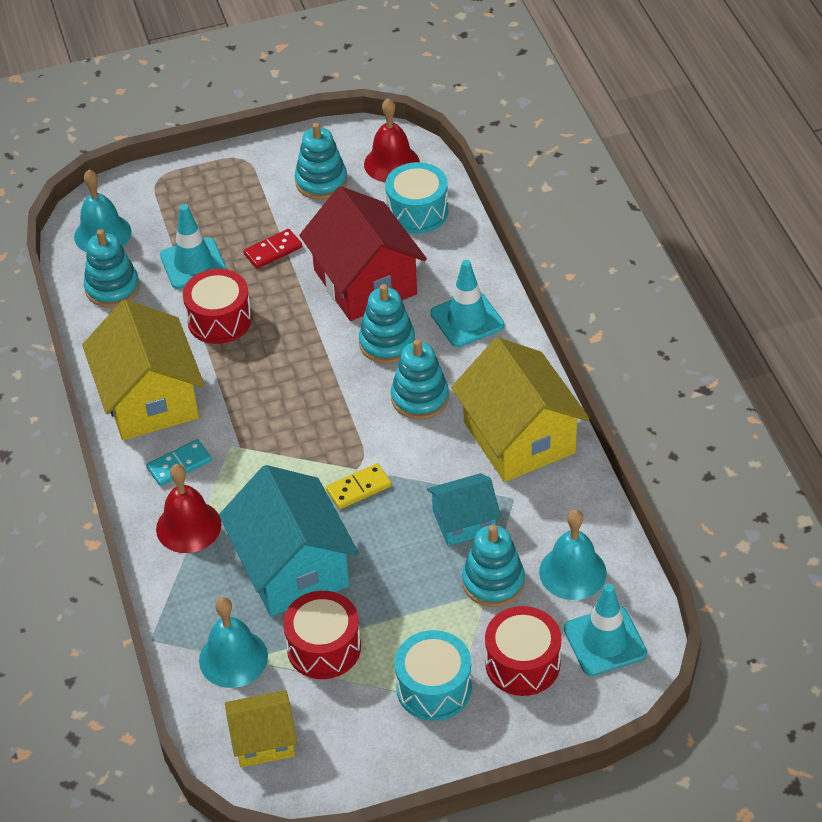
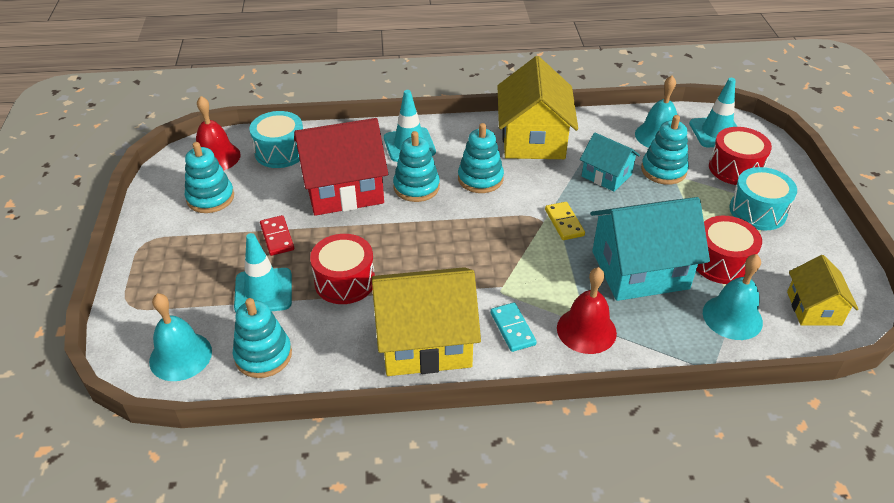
camera: 80 degrees left, 5 degrees down
(463, 521) = (606, 175): turquoise house -> turquoise house turned 45 degrees counterclockwise
(519, 437) = (533, 139): yellow house -> yellow house turned 75 degrees counterclockwise

